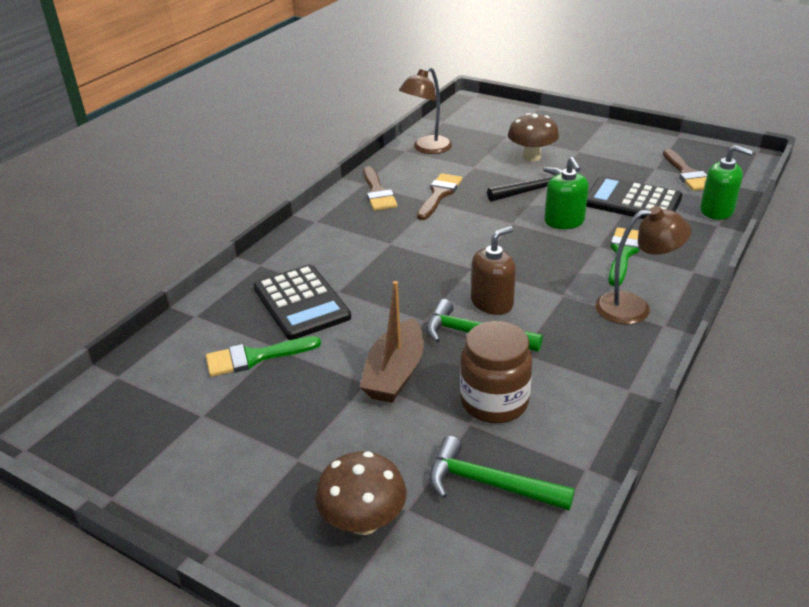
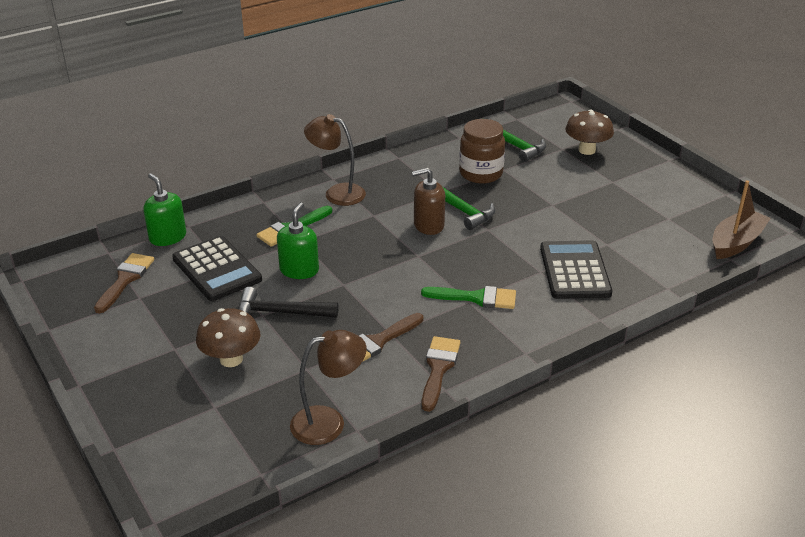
camera: 155 degrees left, 0 degrees up
(255, 357) = (624, 241): green brush -> green brush (476, 298)
(395, 373) = (530, 204): brown boat -> brown boat (736, 243)

